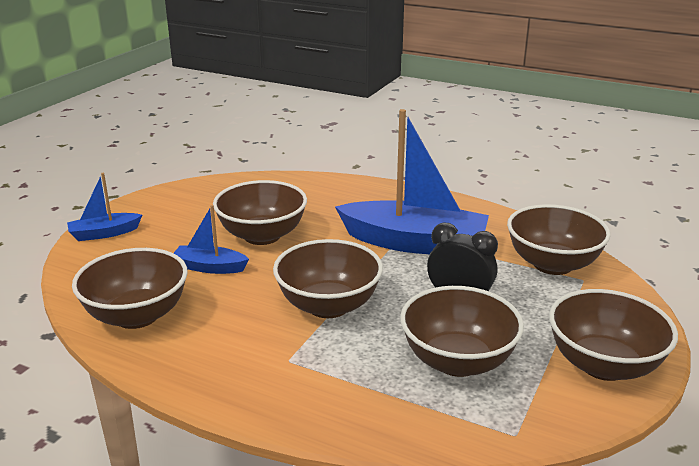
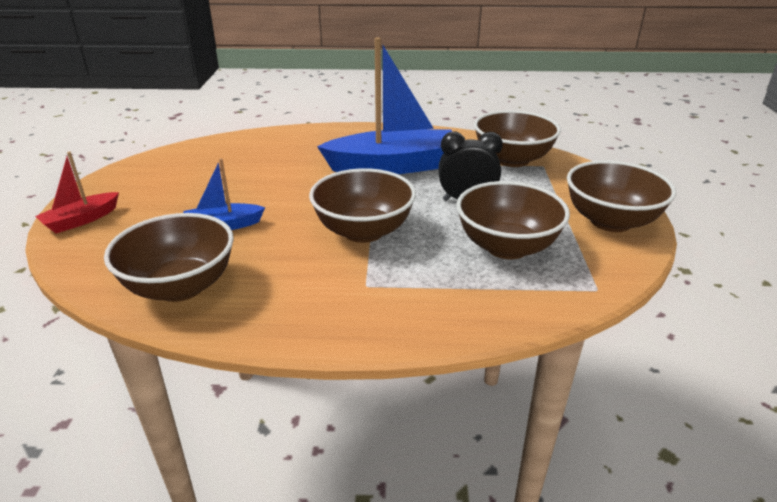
camera: 25 degrees left, 5 degrees up
(104, 233) = (81, 220): blue boat -> red boat
(262, 236) = (253, 188): brown bowl -> none

